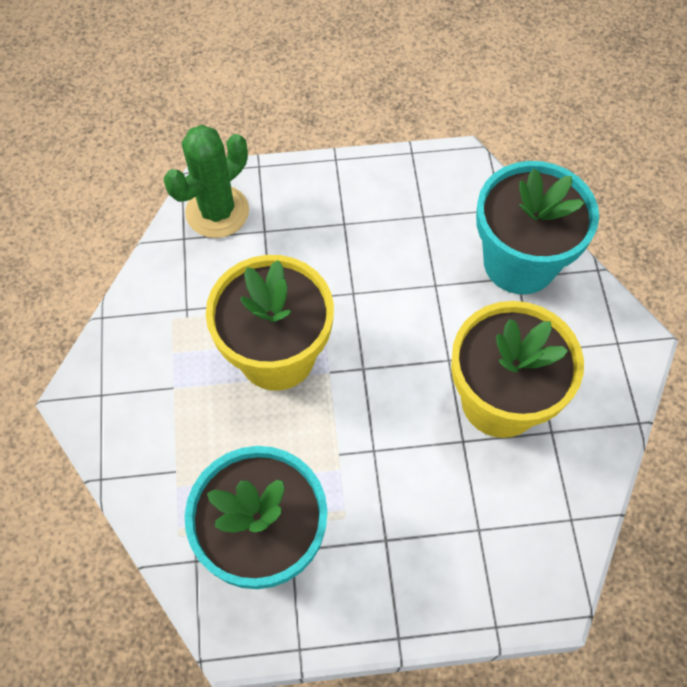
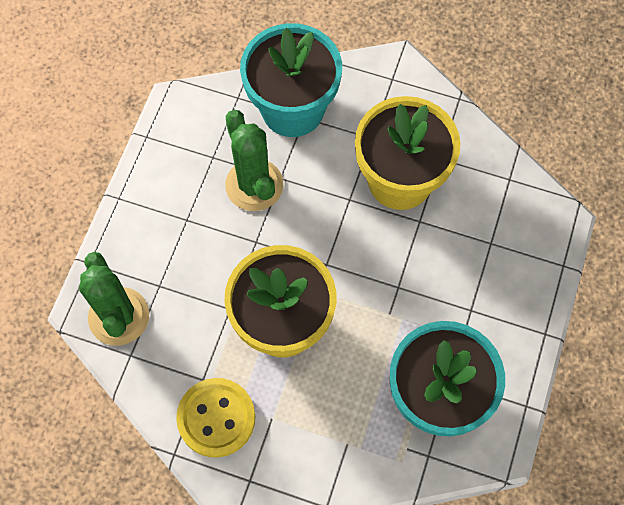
camera: 65 degrees left, 5 degrees up
(152, 337) = (216, 418): none -> yellow button
(413, 264) = (254, 185): none -> green cactus

